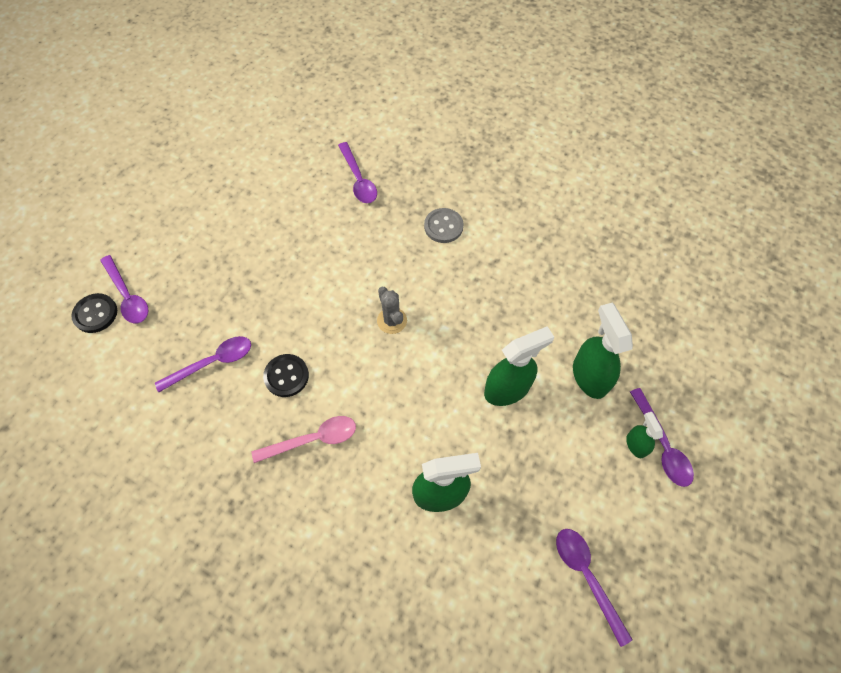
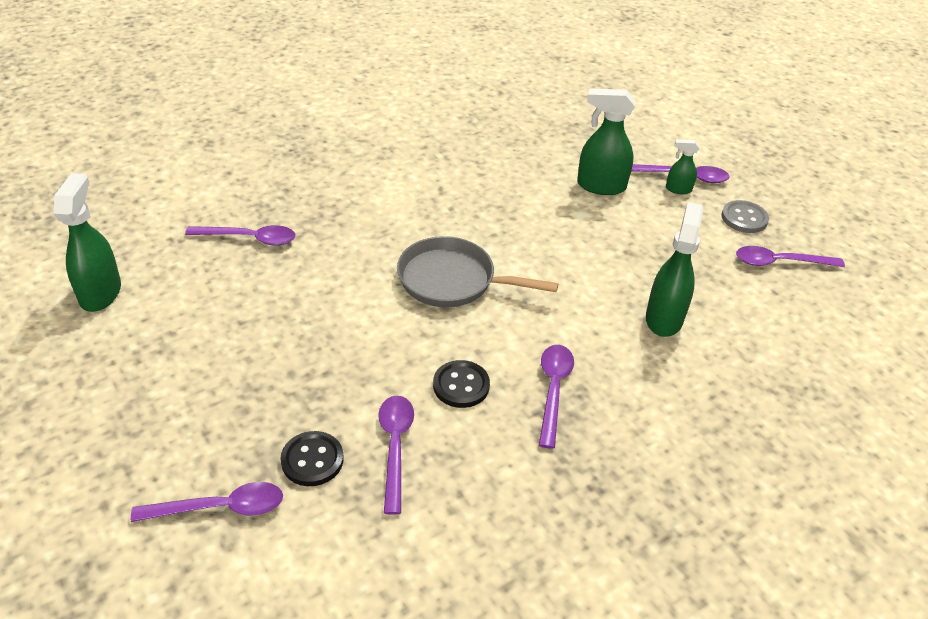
camera: 65 degrees left, 20 degrees down
(95, 314) = (218, 555): black button -> black button (312, 460)
(313, 439) = (553, 390): pink spoon -> purple spoon
(392, 320) = (453, 280): grey cactus -> grey pan
(443, 226) = (370, 204): grey button -> grey button (744, 218)
(507, 389) = (582, 236): green spray bottle -> green spray bottle (101, 293)

